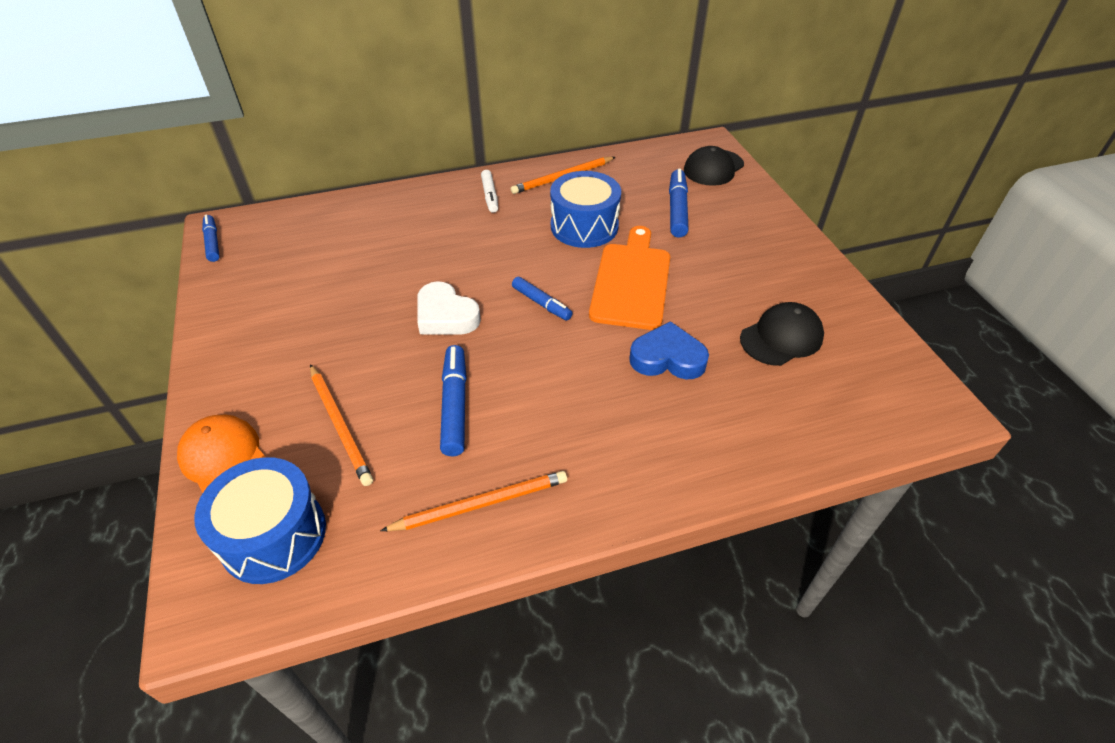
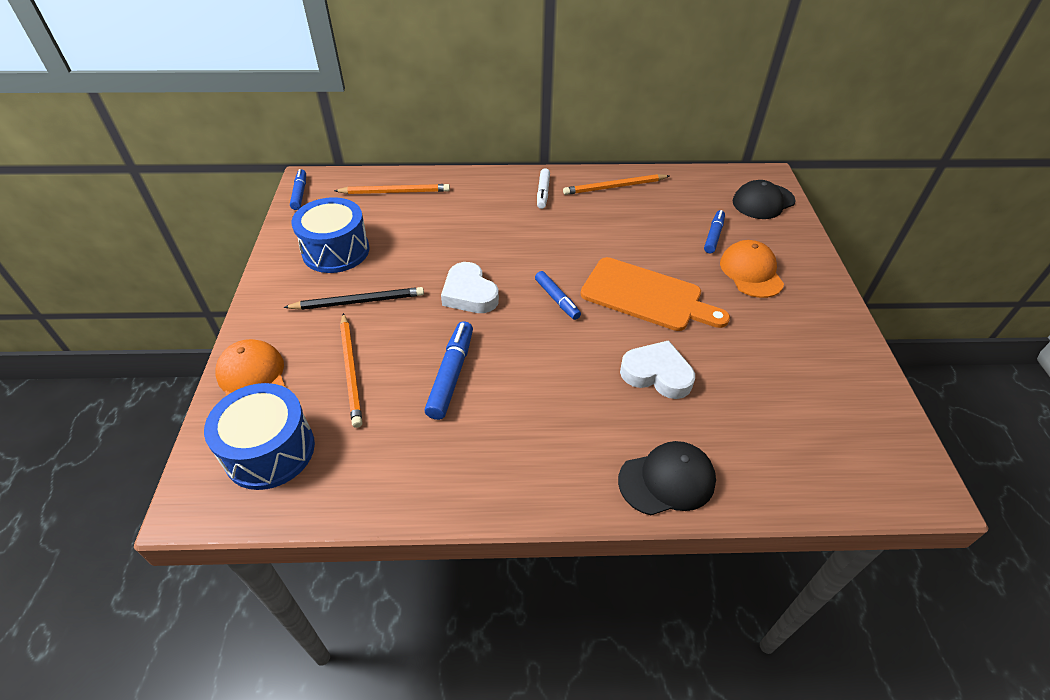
camera: 15 degrees right, 0 degrees up
(323, 348) = (358, 301): none -> black pencil
(481, 504) = (445, 467): orange pencil -> orange pencil (395, 192)
(584, 226) = (619, 236): blue drum -> blue drum (336, 251)
(631, 282) = (646, 296): orange cutting board -> orange cutting board turned 90 degrees clockwise
(667, 358) = (657, 374): blue heart -> white heart
(677, 209) = (713, 235): blue marker -> blue marker, size x0.66
(725, 239) = (751, 272): none -> orange cap
(781, 337) = (775, 378): black cap -> black cap (667, 480)

